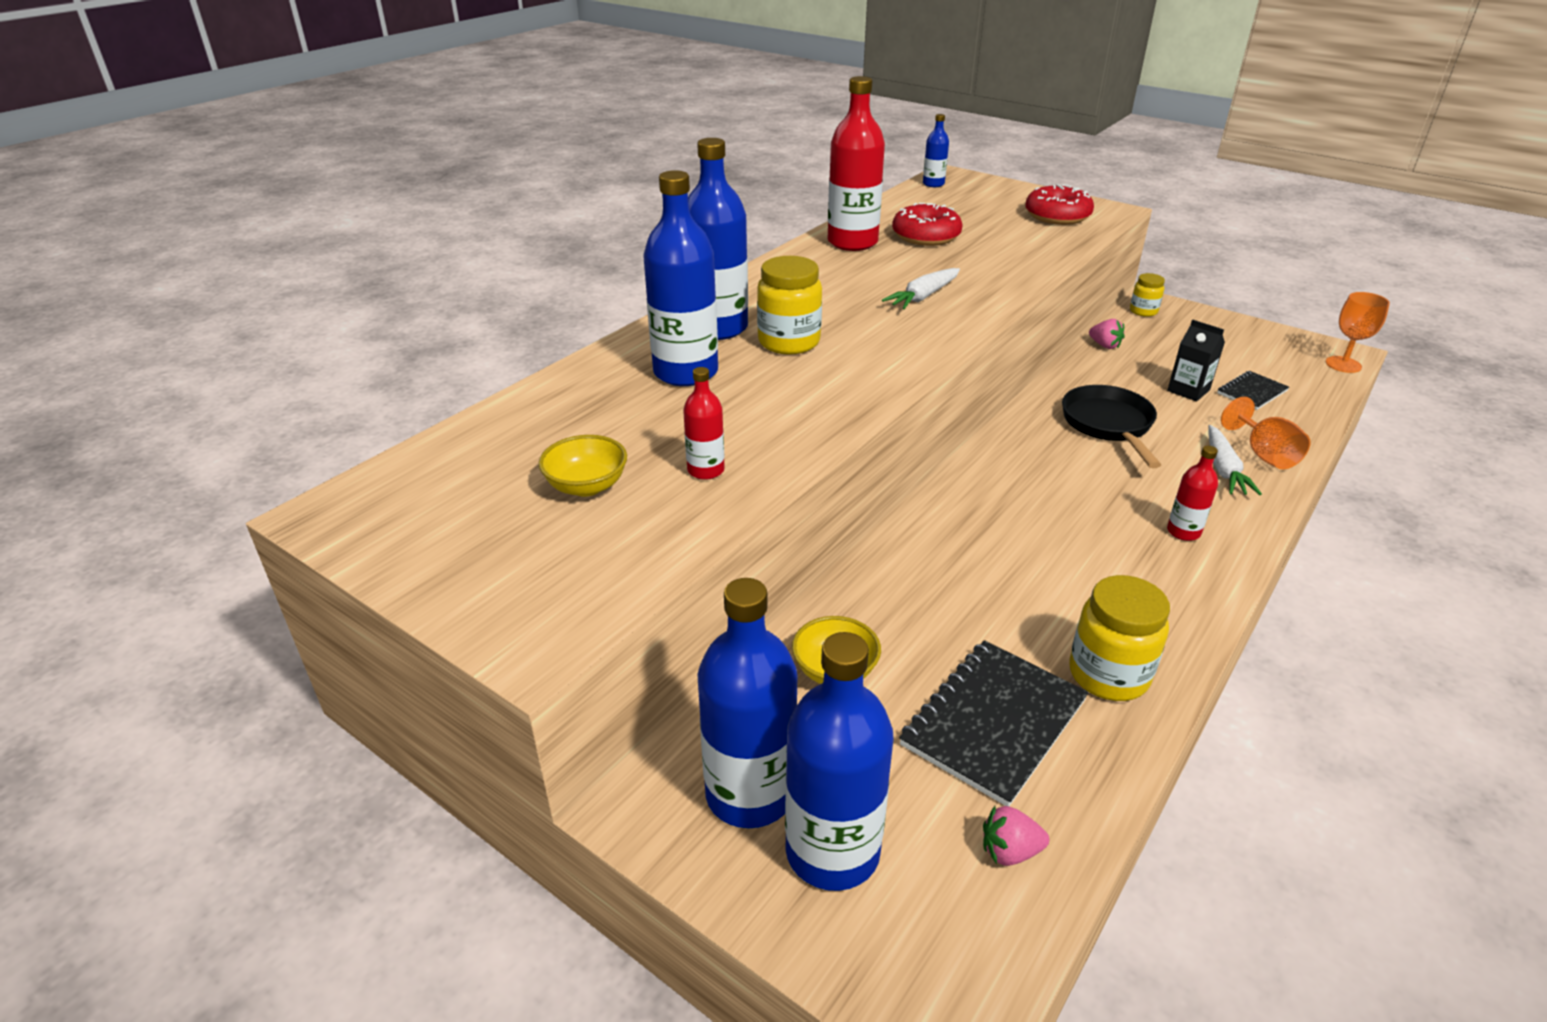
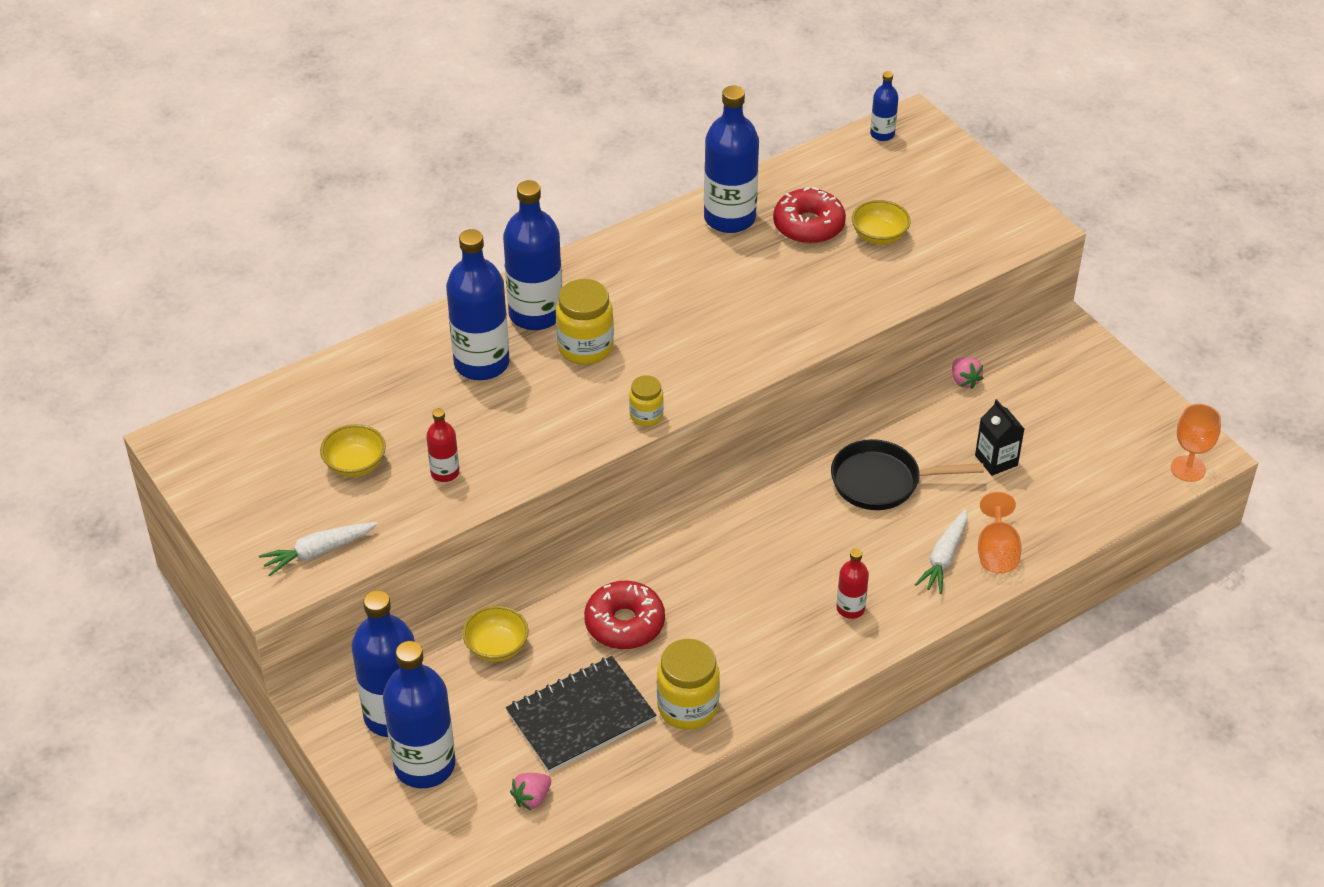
camera: 20 degrees right, 10 degrees up
(852, 242) = (729, 218): red bottle -> blue bottle
(923, 296) = (741, 317): white carrot -> white carrot (319, 552)
(992, 233) = (879, 236): none -> yellow bowl
(1009, 851) = (532, 798): pink strawberry -> pink strawberry turned 60 degrees counterclockwise
(1057, 216) = (970, 223): red donut -> red donut (624, 623)
(1108, 425) = (882, 482): black pan -> black pan turned 105 degrees counterclockwise
(1143, 311) = (1047, 342): yellow jar -> yellow jar (646, 415)
(1252, 392) = (1057, 479): black notebook -> none

